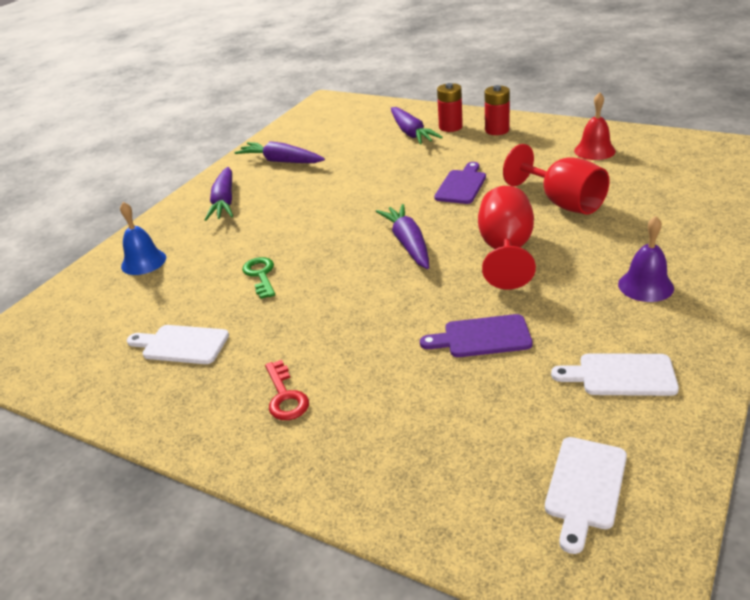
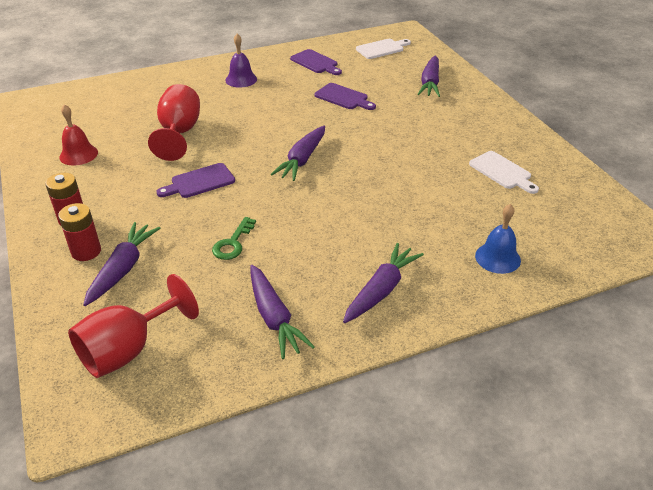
camera: 145 degrees left, 5 degrees up
(261, 275) = (417, 191): green key -> green key (233, 243)
(285, 396) = (462, 120): red key -> none
(399, 445) = (430, 83): none -> purple carrot
(506, 250) = (262, 125): red goblet -> red goblet (128, 350)
(621, 375) = (315, 62): white cutting board -> purple cutting board

